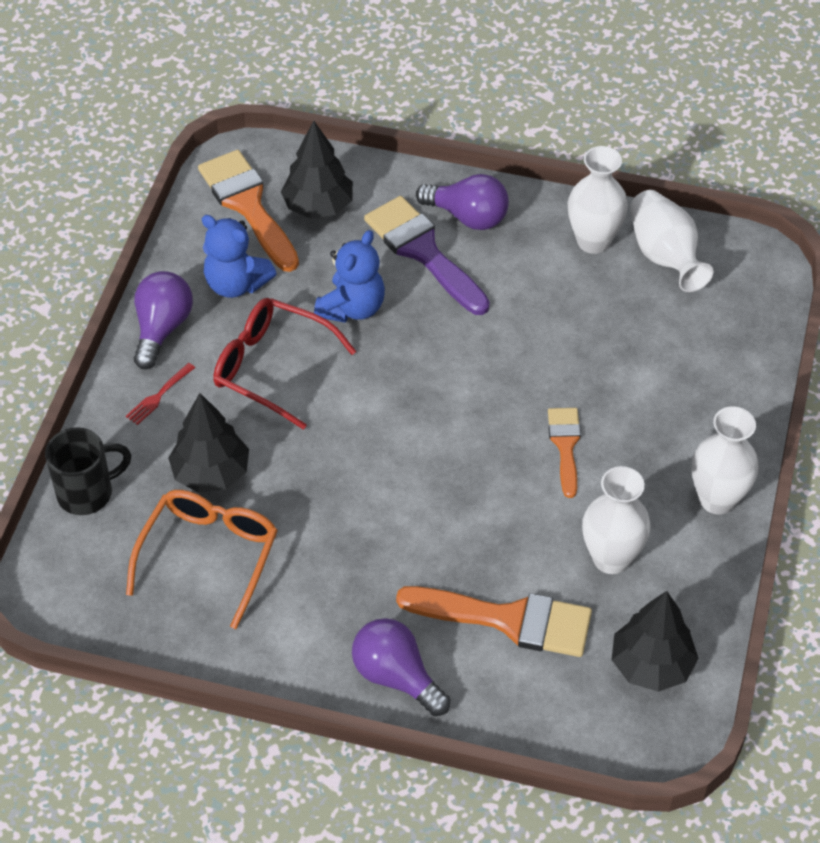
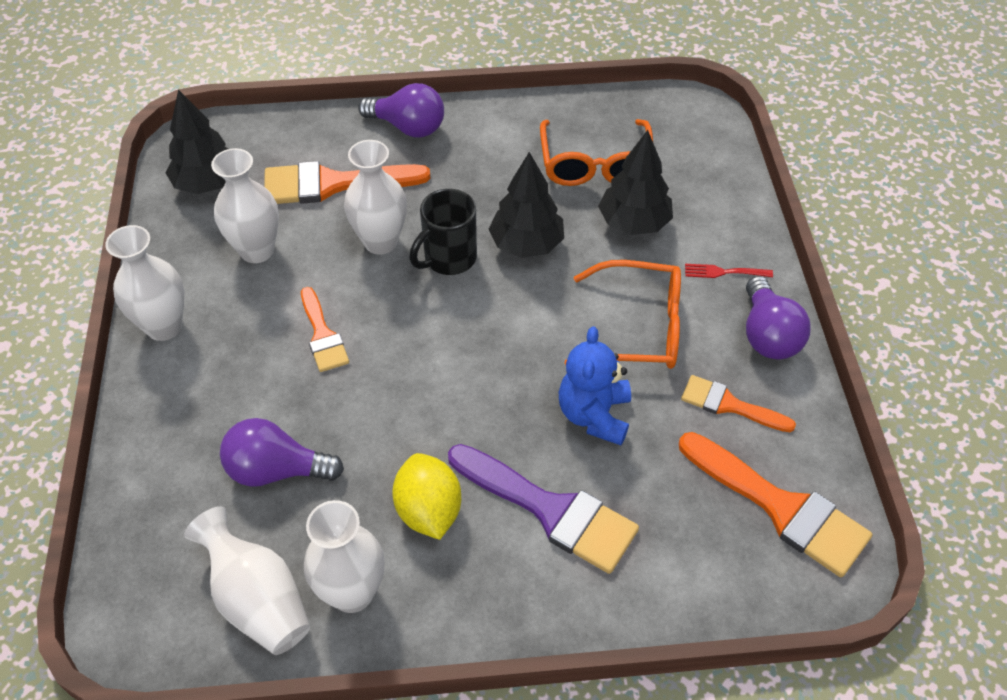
camera: 160 degrees right, 0 degrees up
(87, 493) = (724, 181): black mug -> black mug (448, 259)
(158, 396) = (724, 272): red fork -> red fork turned 105 degrees counterclockwise
(236, 284) = (729, 405): blue teddy bear -> orange brush
(272, 368) = (638, 328): red glasses -> orange glasses
(318, 206) = (701, 534): black tree -> black tree (526, 244)
(468, 216) = (518, 578): purple light bulb -> purple light bulb (276, 470)
(479, 529) = (380, 242): none -> white vase
(518, 277) = (428, 511): none -> yellow lemon

